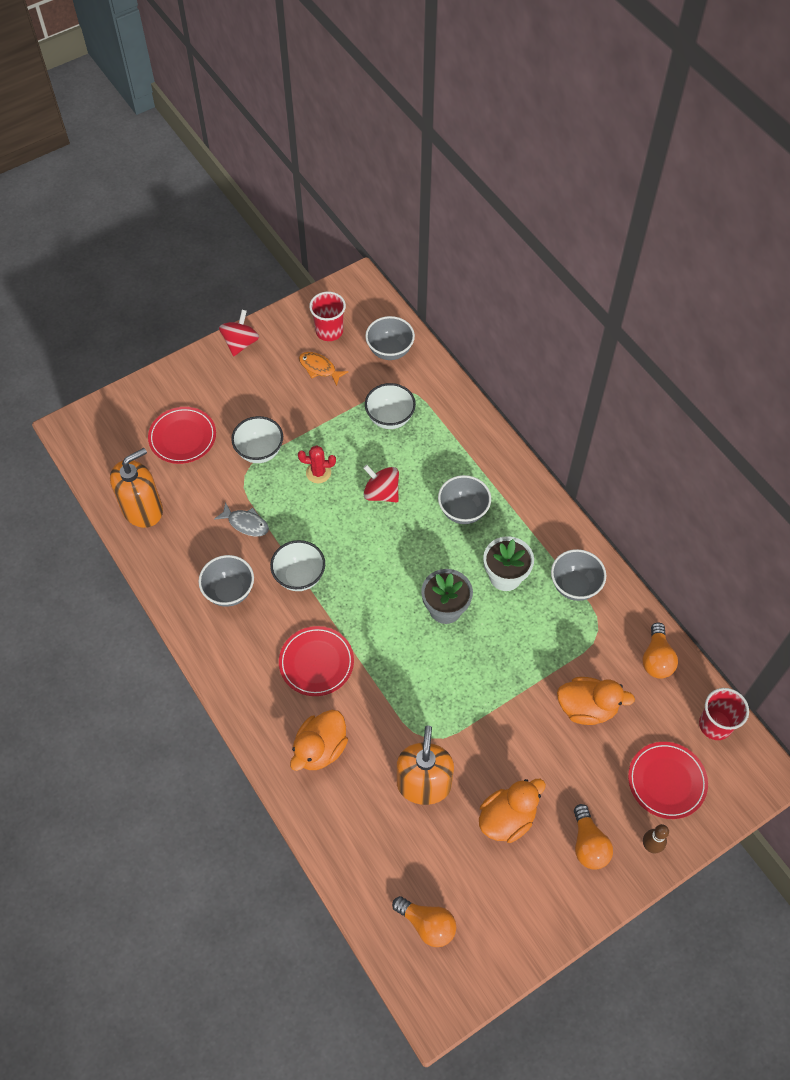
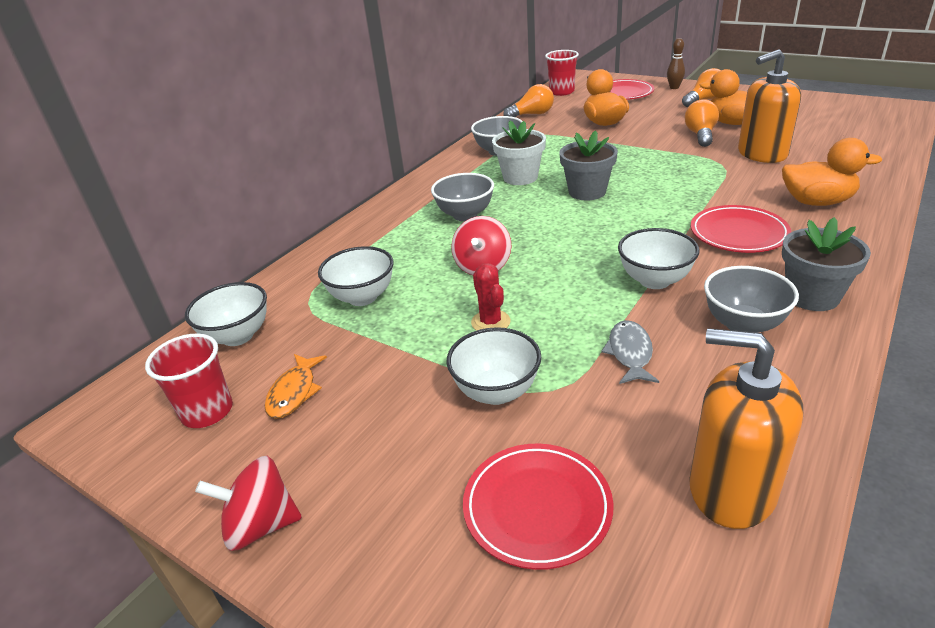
camera: 110 degrees left, 25 degrees down
(226, 646) = (812, 296): none -> grey flower pot
(390, 351) = (238, 336): grey bowl -> white bowl
(427, 924) = (858, 124): orange light bulb -> orange light bulb (700, 135)

